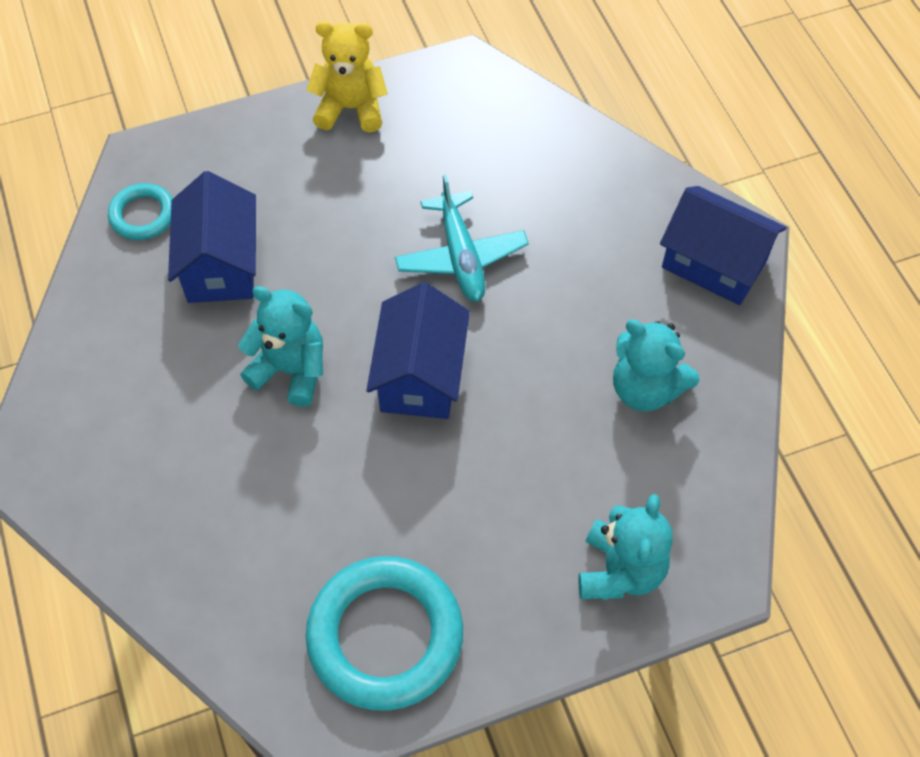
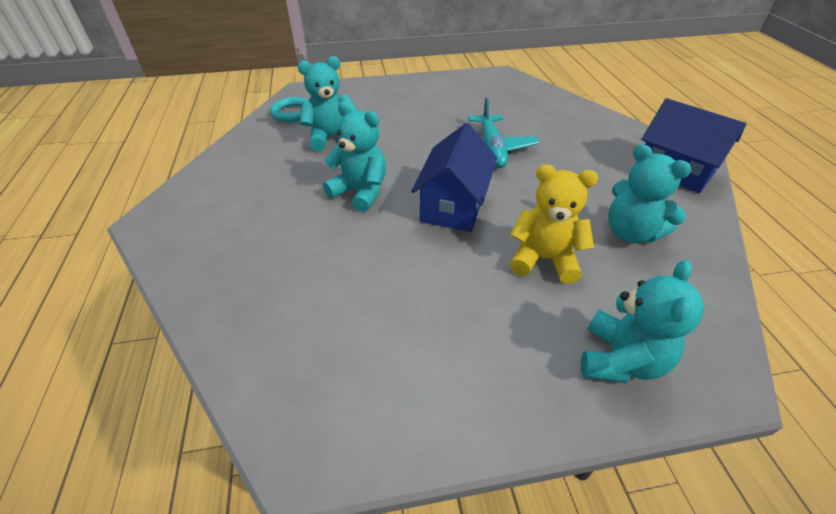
camera: 10 degrees right, 15 degrees down
(221, 265) = (331, 137): blue house -> turquoise teddy bear
(351, 108) = (431, 84): yellow teddy bear -> yellow teddy bear (544, 259)
(385, 636) = (390, 382): turquoise ring -> none

